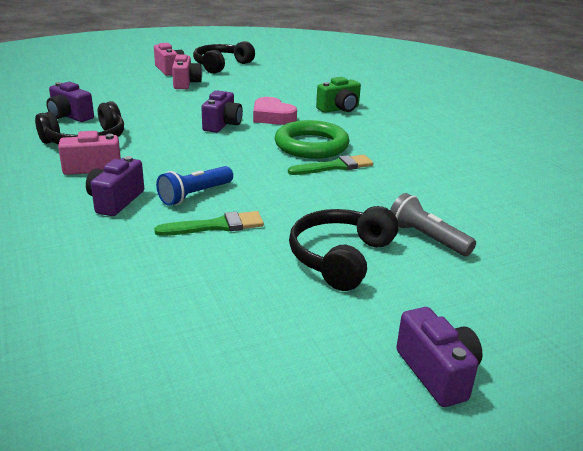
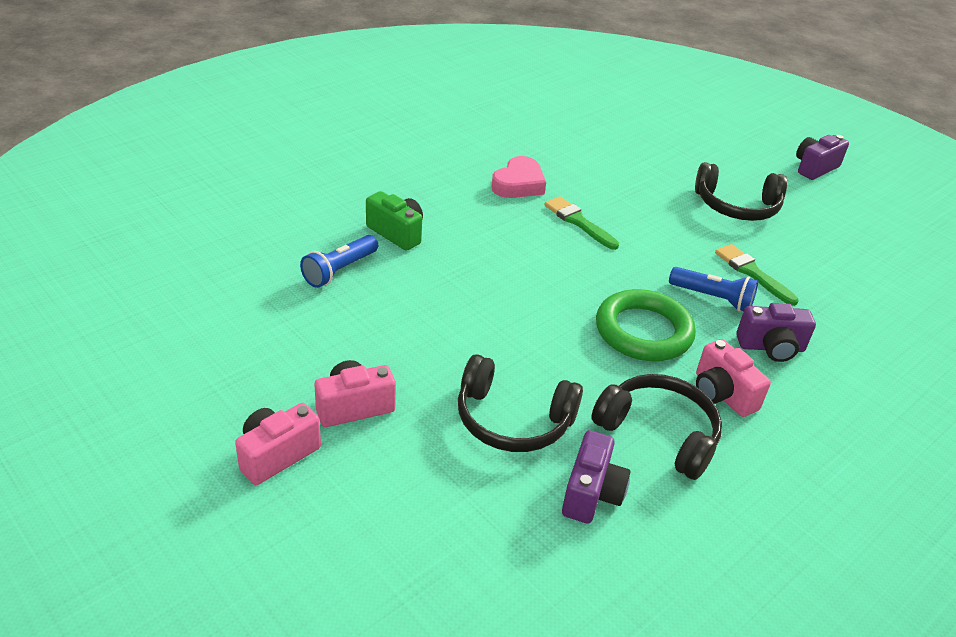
camera: 110 degrees left, 10 degrees up
(221, 65) = (217, 390): black headphones -> black headphones (512, 420)
(222, 125) = (517, 321): purple camera -> none
(272, 117) = (460, 284): pink heart -> pink heart (518, 184)
(304, 92) = (339, 270): none -> blue flashlight
(311, 145) = (534, 242): green ring -> green ring (643, 331)
(427, 238) = (672, 171): grey flashlight -> none

